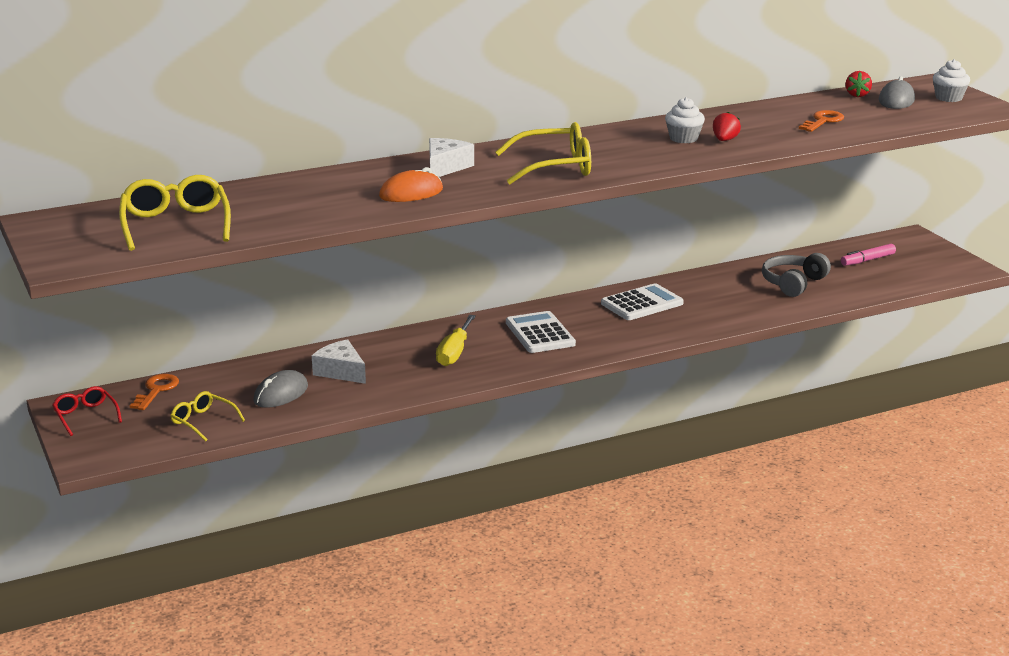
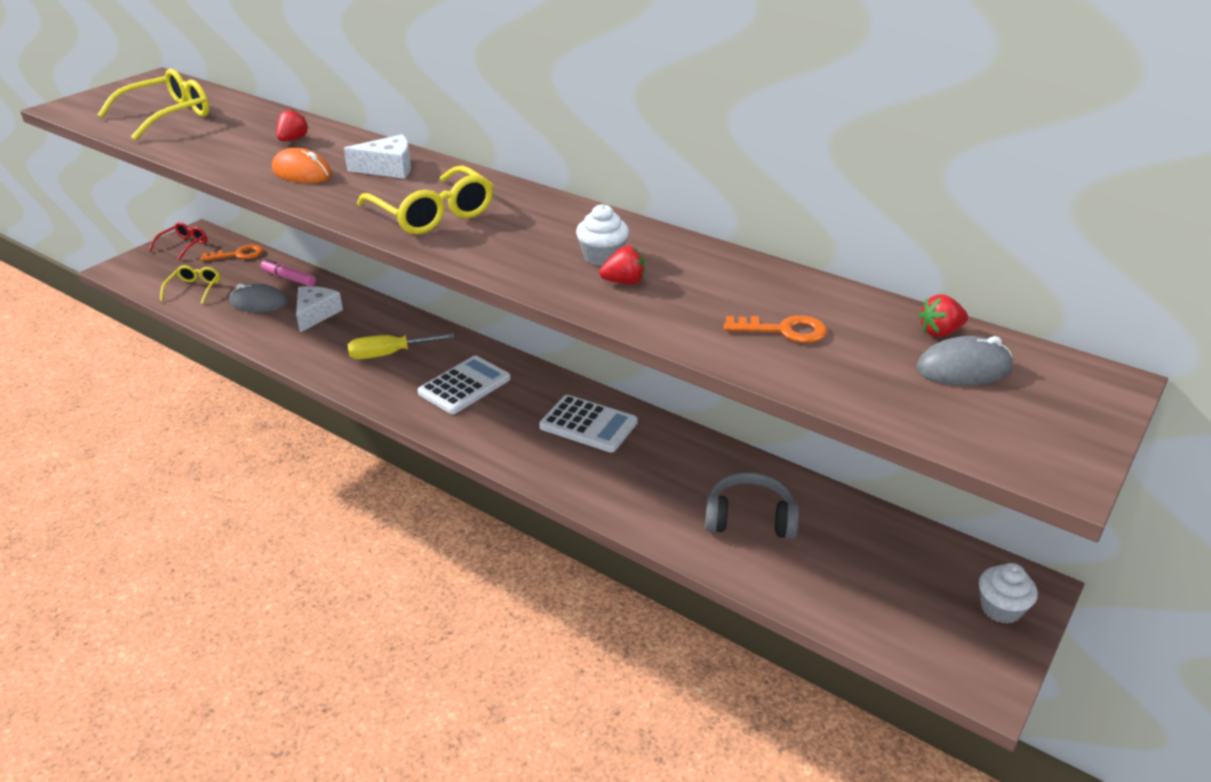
camera: 60 degrees right, 10 degrees up
(327, 188) = (293, 140): none -> red strawberry
(867, 260) = (893, 565): pink marker -> pink marker (289, 278)
(948, 98) = (1047, 413): white cupcake -> white cupcake (1000, 608)

